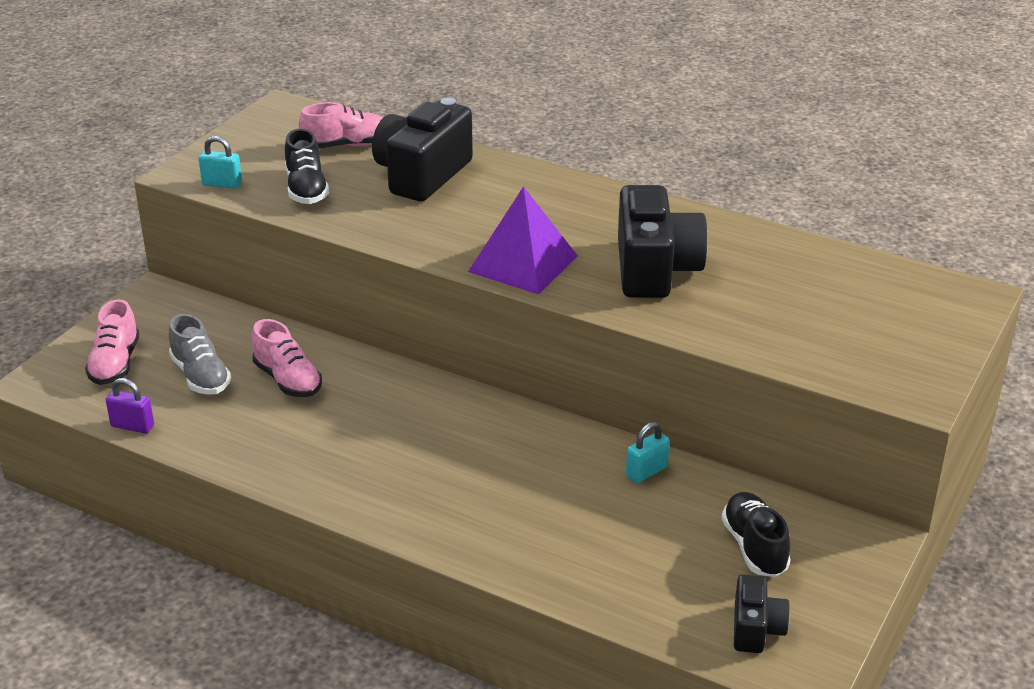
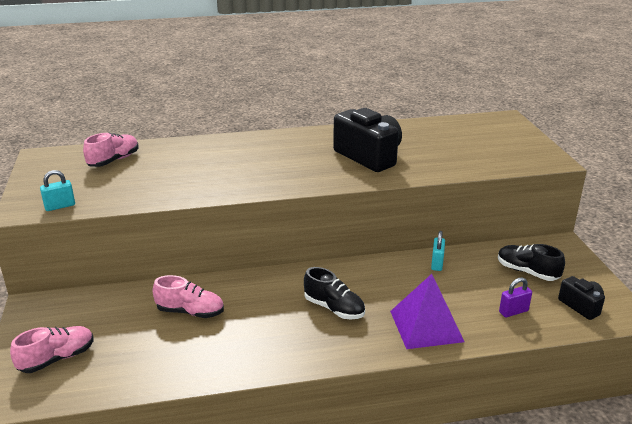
camera: 40 degrees left, 5 degrees down
(115, 364) = (57, 359): pink shoe -> pink shoe turned 90 degrees counterclockwise
(132, 426) = (121, 389): purple padlock -> purple padlock (513, 311)
(200, 376) = (129, 336): grey shoe -> none
(306, 189) = (122, 189): black shoe -> black shoe (334, 308)
(422, 175) = (182, 159): black camera -> none
(523, 263) = (303, 178): purple pyramid -> purple pyramid (426, 326)

